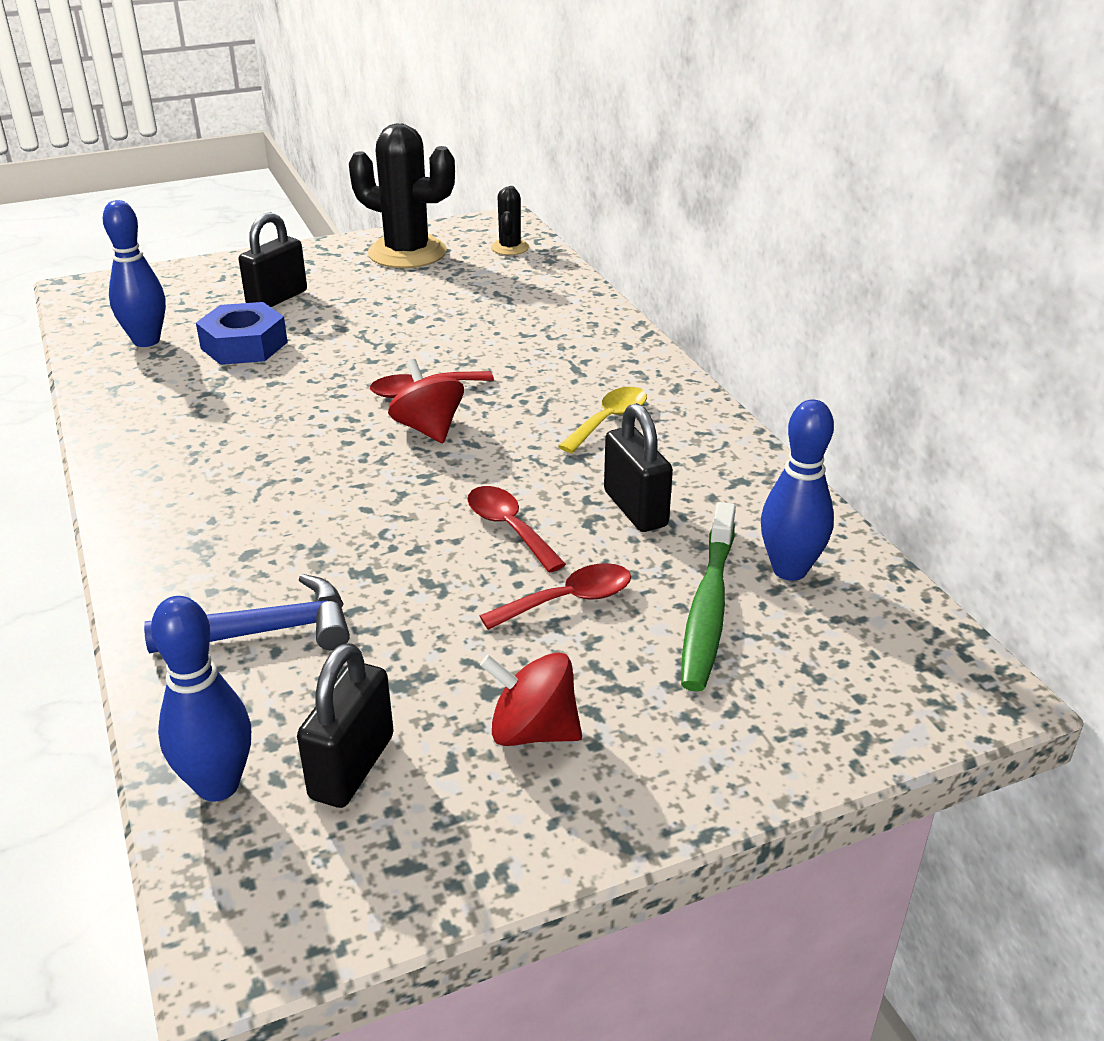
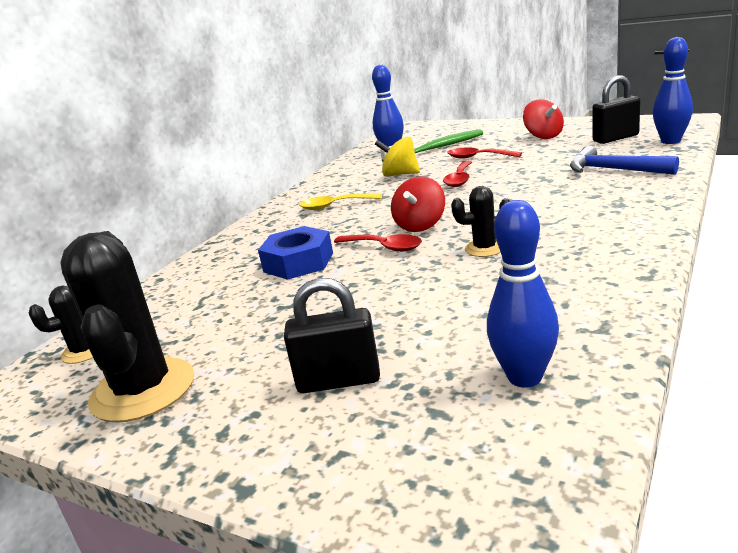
camera: 125 degrees left, 10 degrees down
(244, 345) = (442, 331): blue nut -> blue nut (298, 262)
(303, 424) = (485, 248): none -> black cactus
(635, 509) = (400, 174): black padlock -> yellow spinning top

